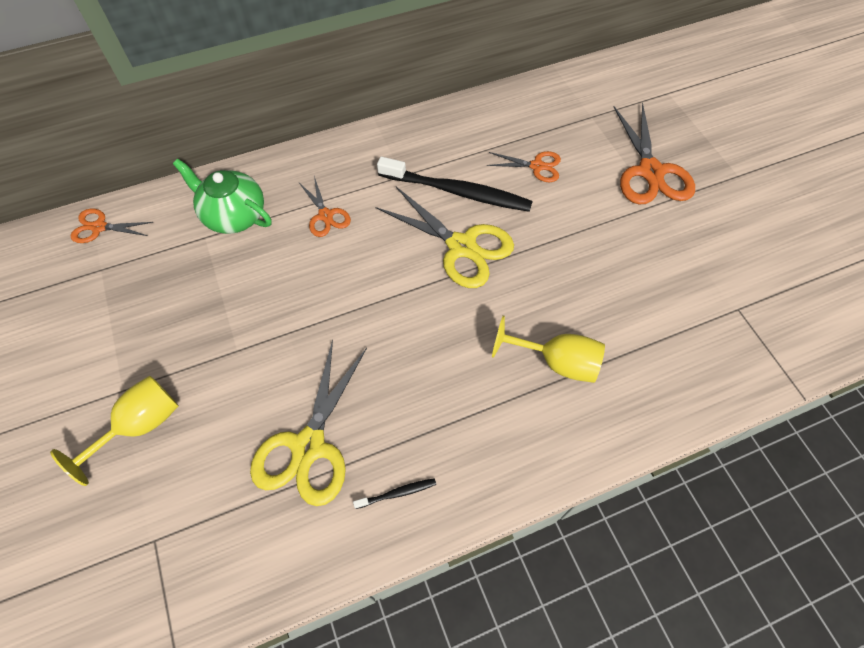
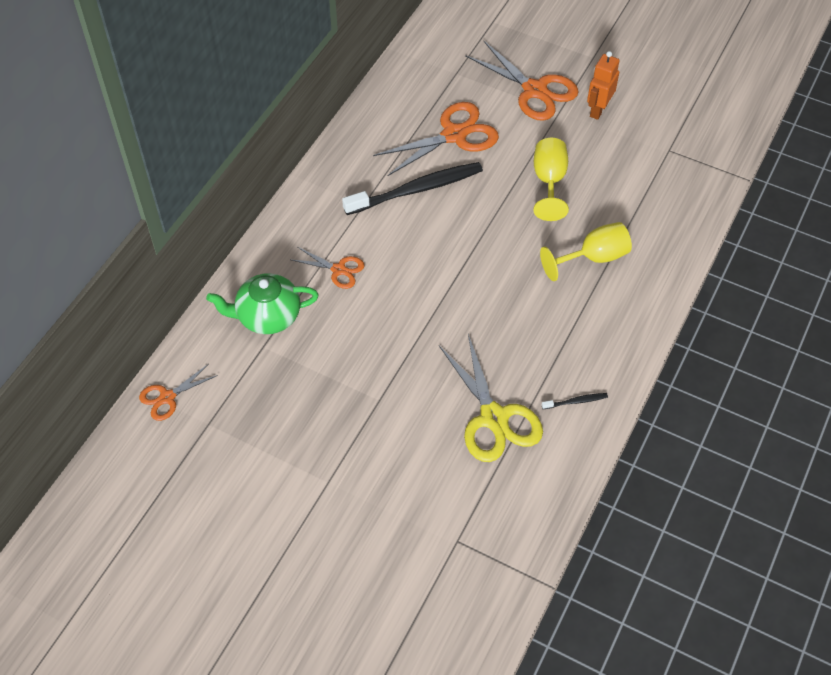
camera: 40 degrees left, 5 degrees down
(140, 425) = (368, 491): yellow goblet -> yellow goblet (549, 181)
(397, 493) = (575, 401): black toothbrush -> black toothbrush turned 45 degrees clockwise
(461, 246) = (459, 226): yellow scissors -> none
(537, 166) = (454, 135): orange scissors -> orange scissors, size x1.83
(697, 225) = (598, 110): none -> orange robot

